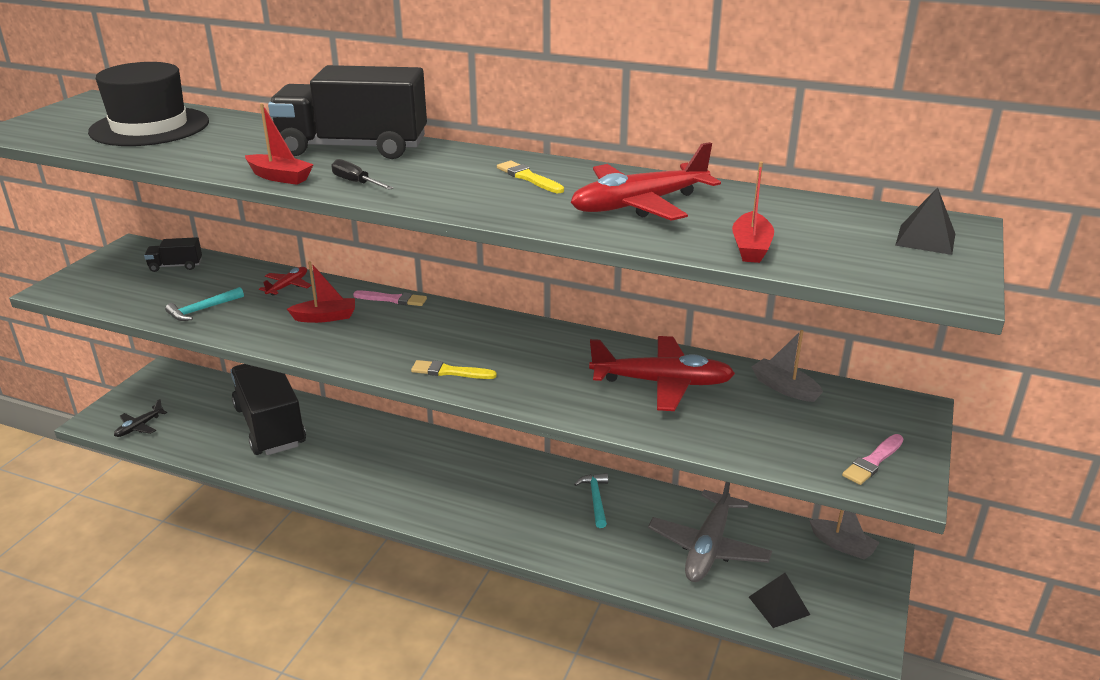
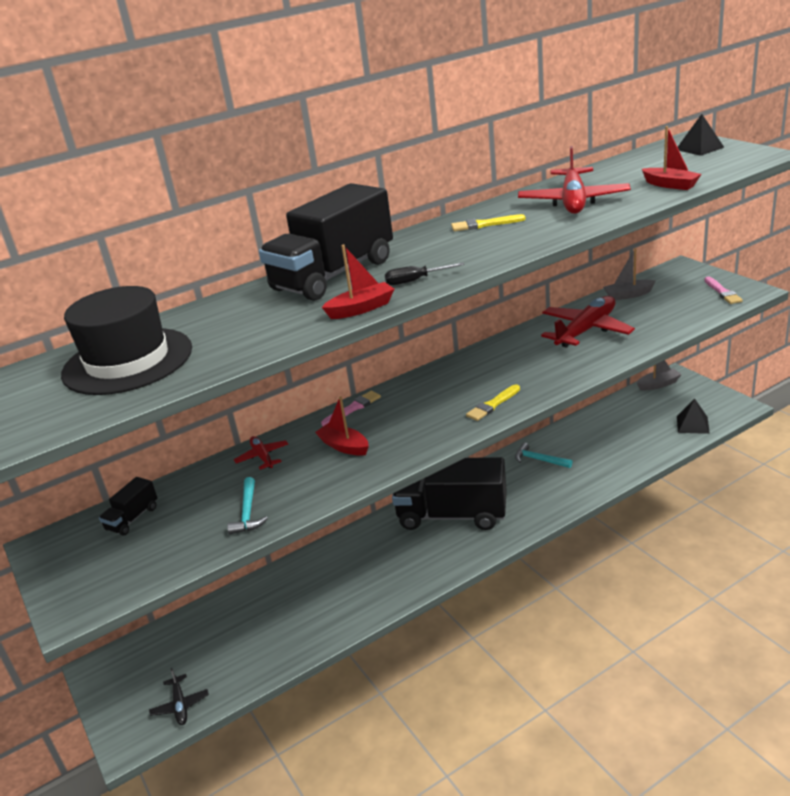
camera: 50 degrees left, 0 degrees up
(270, 426) = (280, 607): black truck -> black truck (452, 515)
(325, 317) = (344, 446): red boat -> red boat turned 75 degrees counterclockwise
(708, 547) = (623, 431): grey plane -> none

